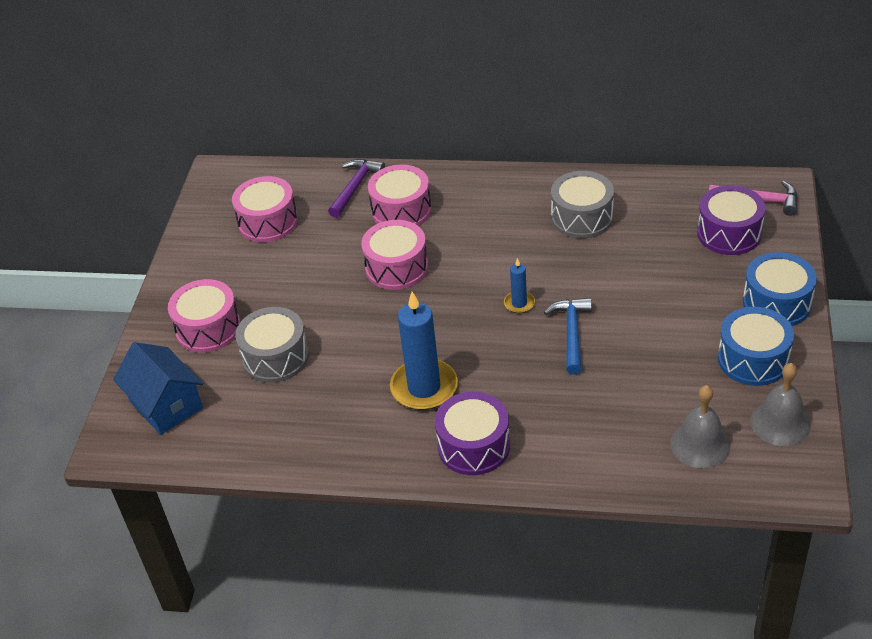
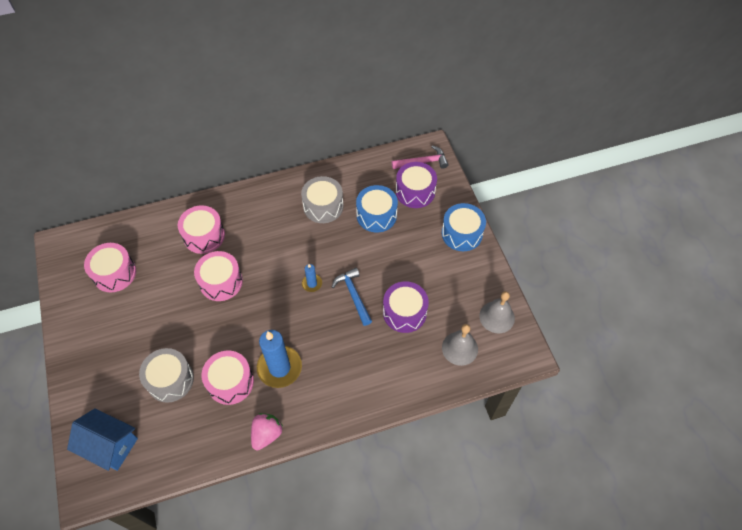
camera: 30 degrees left, 15 degrees up
(208, 328) = (111, 373): pink drum -> pink drum (230, 382)
(355, 187) = (164, 227): purple hammer -> none
(367, 458) = (267, 434): none -> pink strawberry
(473, 446) = (329, 399): purple drum -> purple drum (404, 312)
(753, 359) = (464, 278): blue drum -> blue drum (376, 215)

